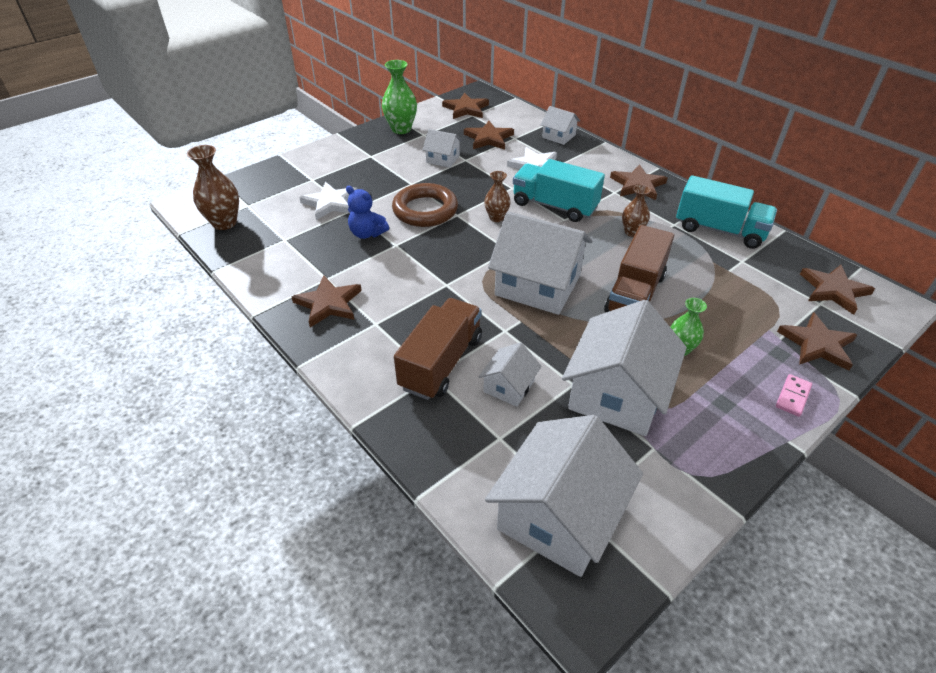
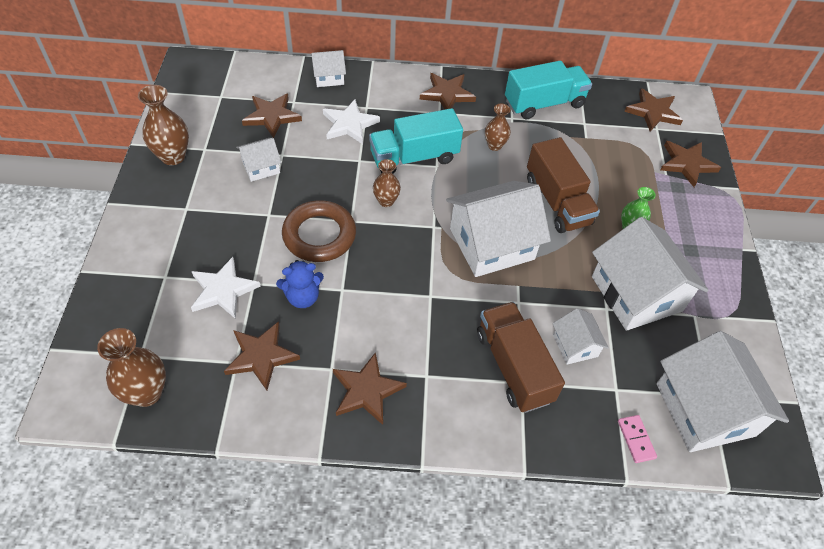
camera: 50 degrees left, 10 degrees up
(401, 129) = (173, 156): green vase -> brown vase
(466, 109) = (205, 92): brown star -> brown star (261, 356)
(792, 396) = (714, 215): pink domino -> pink domino (636, 439)

